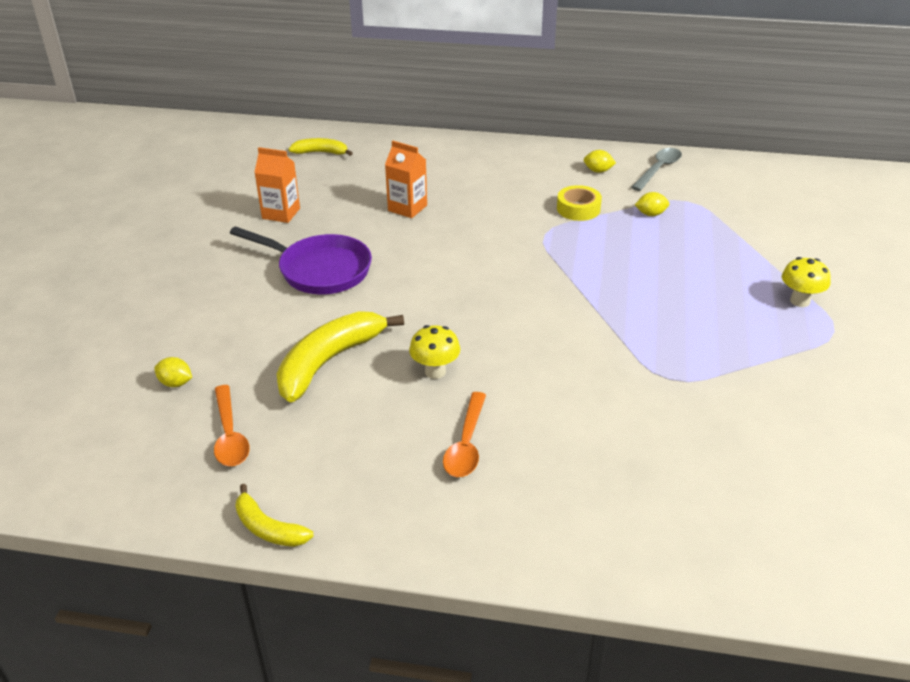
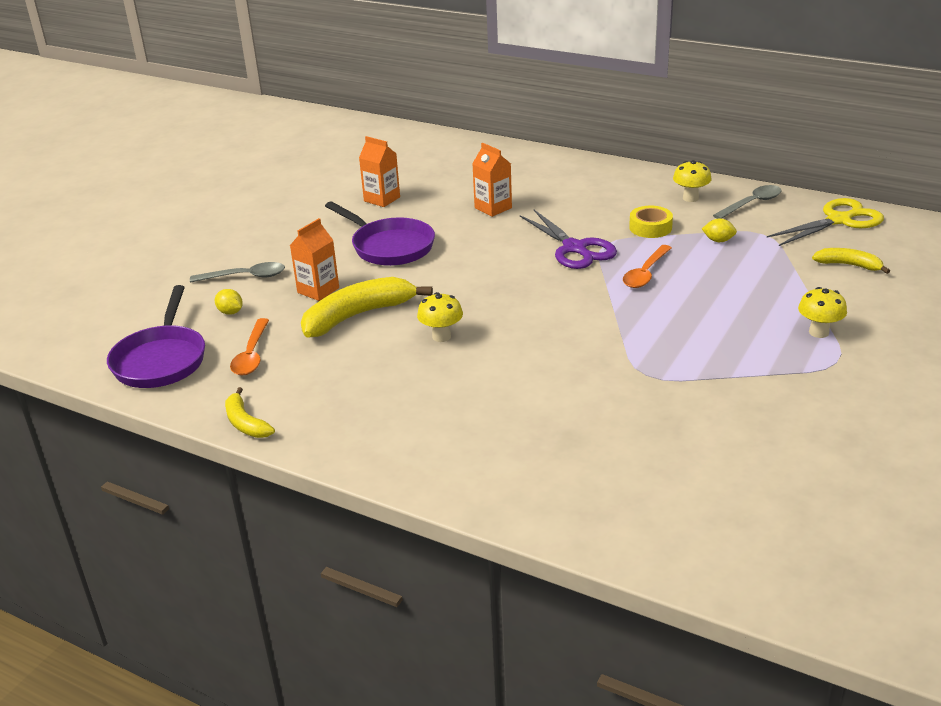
camera: 20 degrees right, 5 degrees down
(120, 463) = (161, 360): none -> purple pan
(171, 333) = (246, 277): none -> grey spoon
(266, 337) = (318, 290): none -> orange carton
(321, 152) = (443, 155): yellow banana -> yellow banana (849, 265)
(466, 445) = (435, 394): orange spoon -> orange spoon (645, 273)
(517, 243) = (574, 248): none -> purple scissors
(598, 171) = (690, 198): yellow lemon -> yellow mushroom
(746, 177) = (839, 220): none -> yellow scissors

